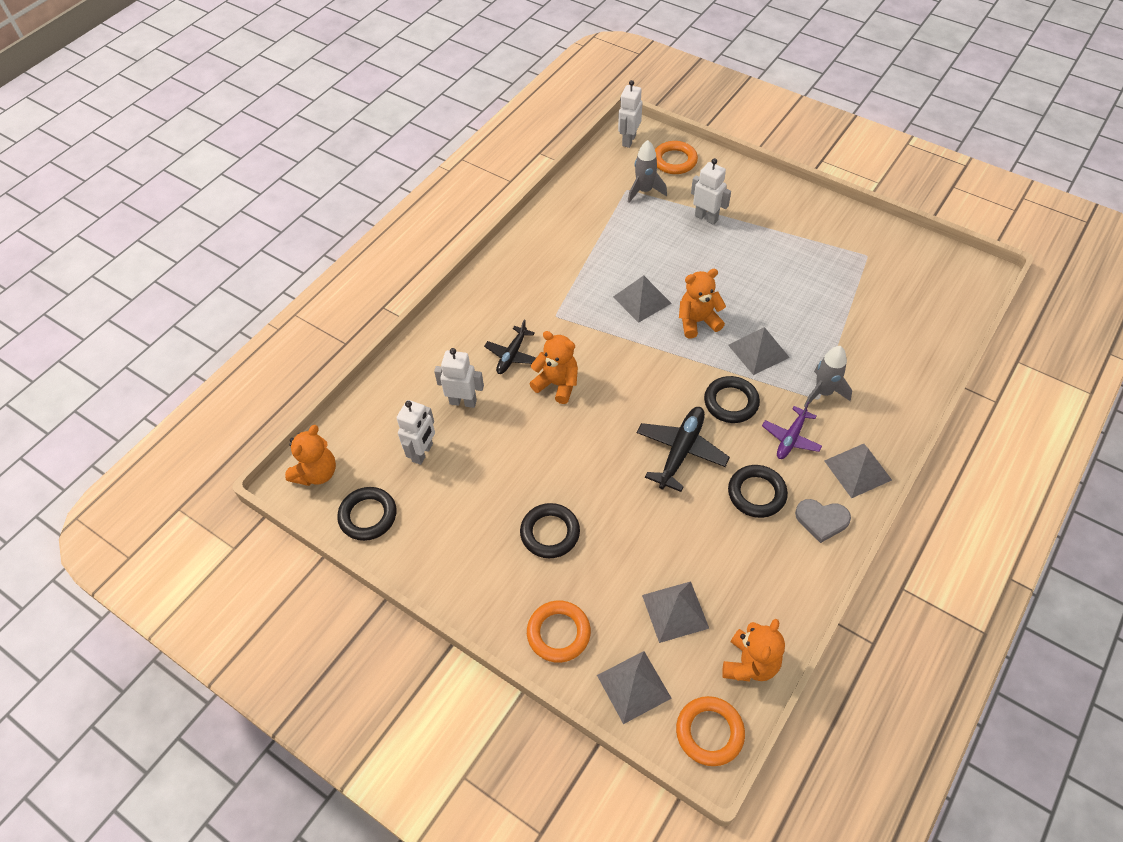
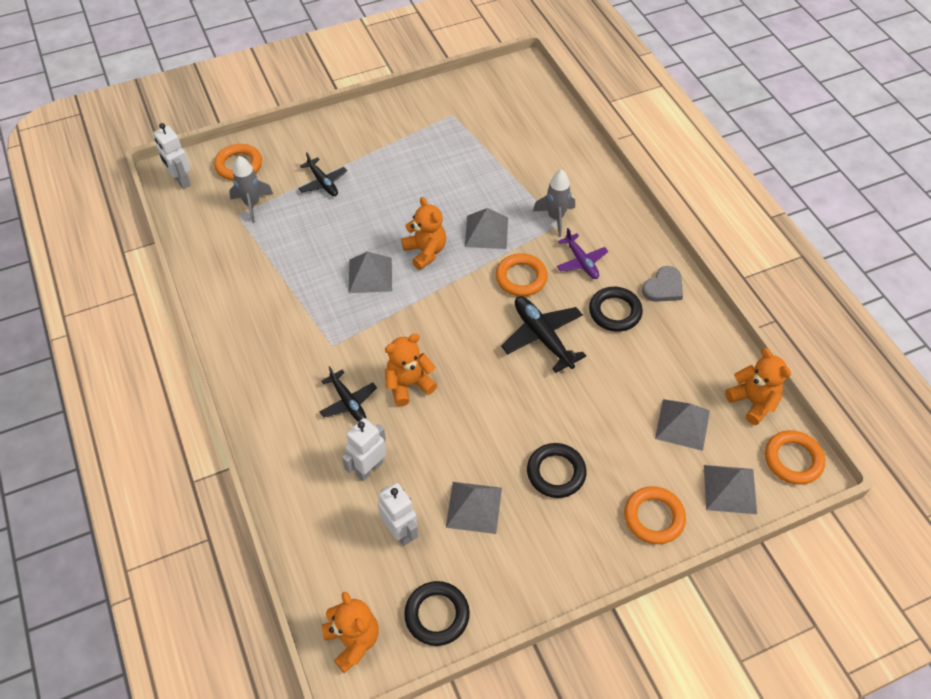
camera: 60 degrees left, 0 degrees up
(697, 321) = (425, 252): orange teddy bear -> orange teddy bear turned 135 degrees clockwise
(706, 217) = (323, 182): white robot -> black plane
(731, 402) = (521, 278): black ring -> orange ring
(857, 470) = (636, 241): grey pyramid -> grey pyramid (474, 507)

